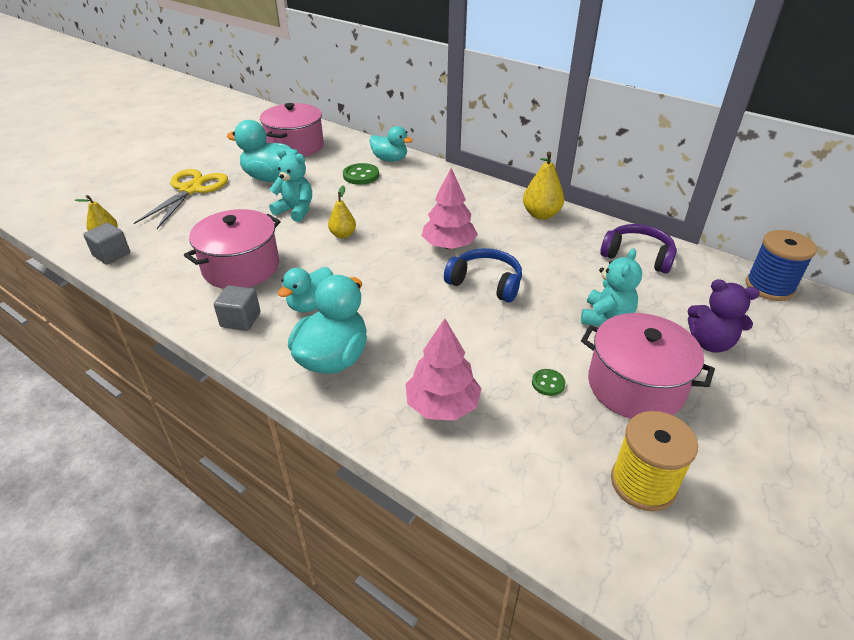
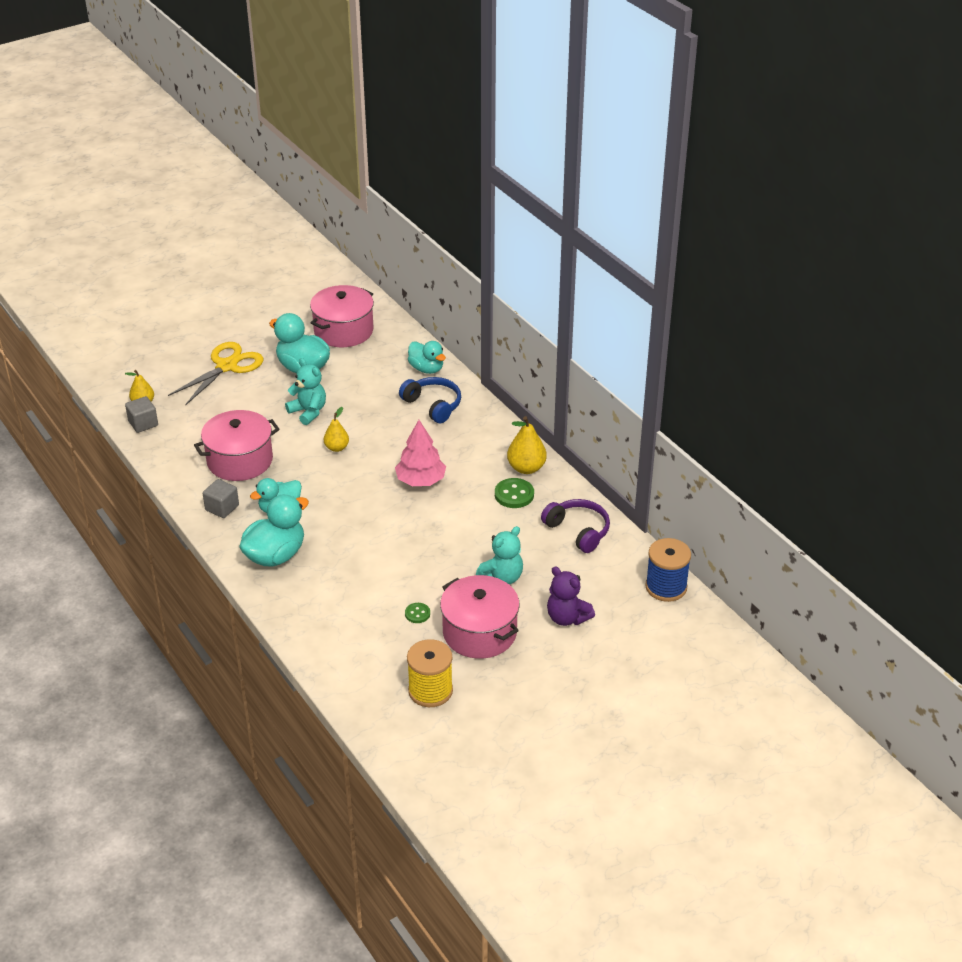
camera: 20 degrees right, 0 degrees up
(361, 175) = (387, 383): green button -> green button (514, 494)
(442, 405) = (333, 608): pink tree -> none
(486, 283) = (428, 523): blue headphones -> blue headphones (433, 405)

